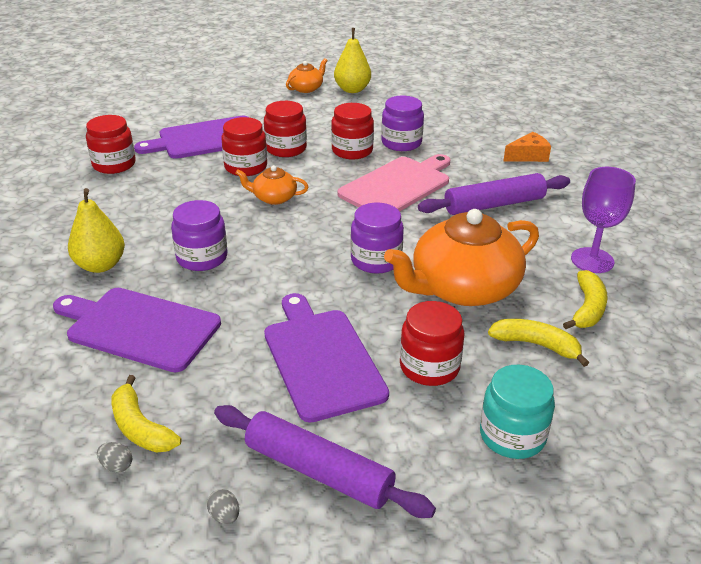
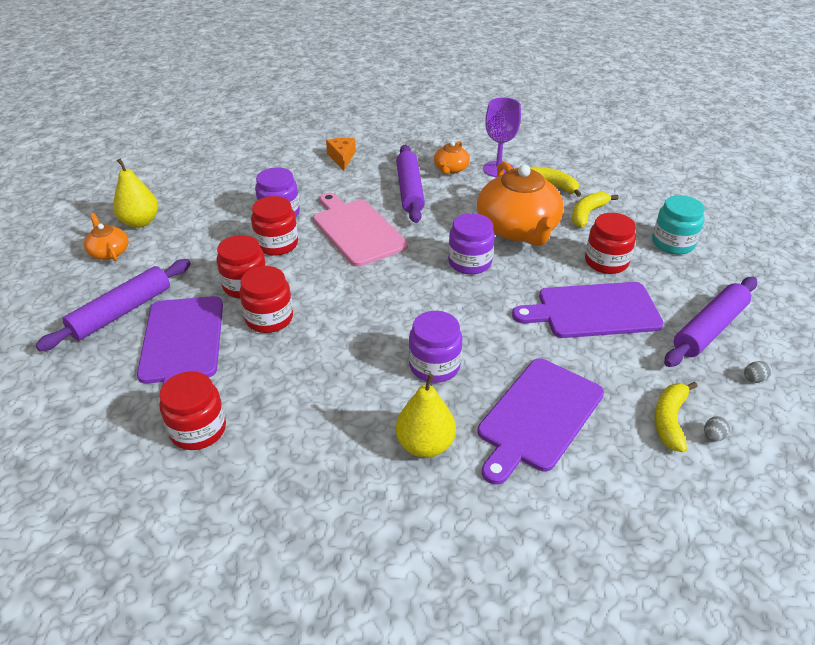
camera: 75 degrees left, 5 degrees up
(140, 427) = (670, 420): yellow banana -> yellow banana turned 135 degrees clockwise
(235, 109) = (121, 312): none -> purple rolling pin
(274, 198) = (343, 306): orange teapot -> orange teapot (451, 169)

